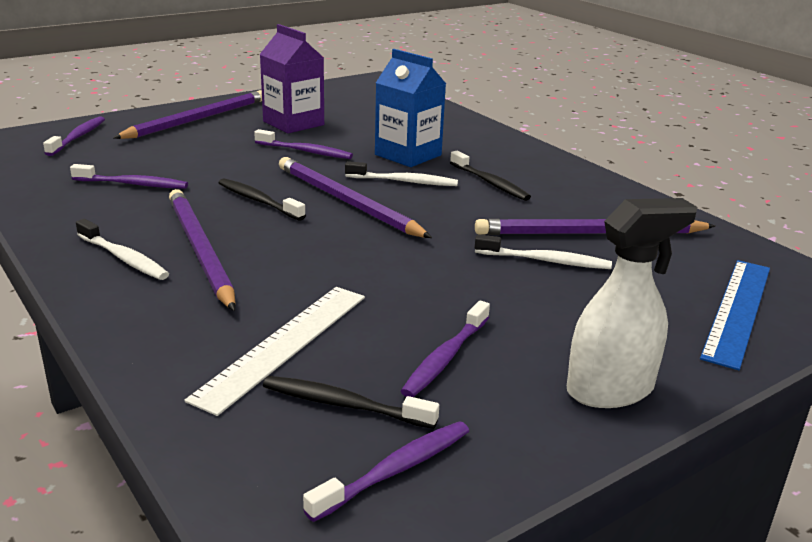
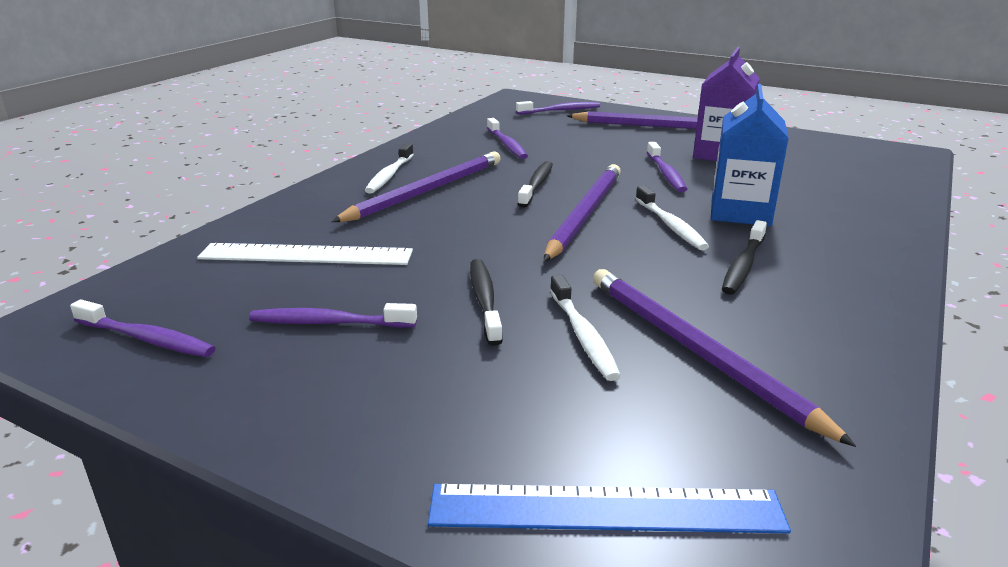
camera: 65 degrees right, 0 degrees up
(344, 405) = (231, 298): black toothbrush -> black toothbrush (484, 301)
(610, 389) = (323, 426): white spray bottle -> none

